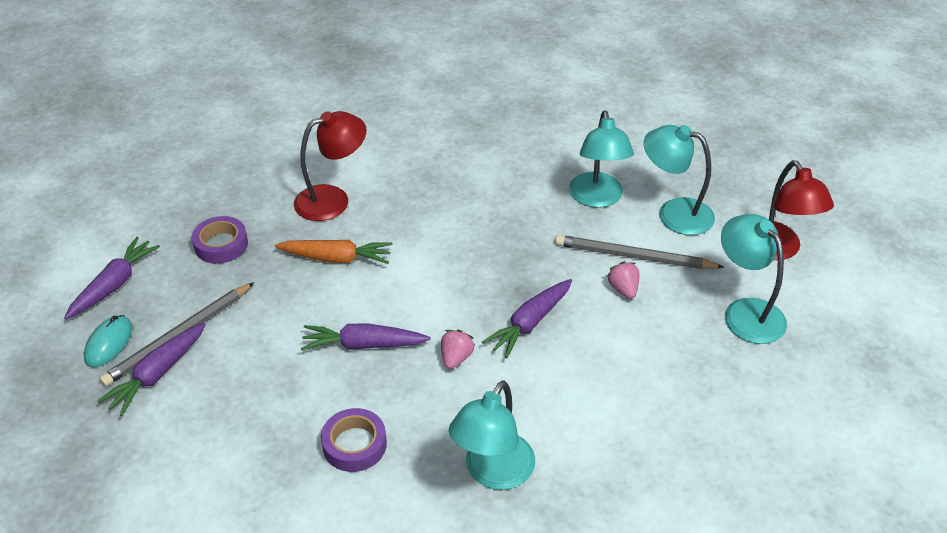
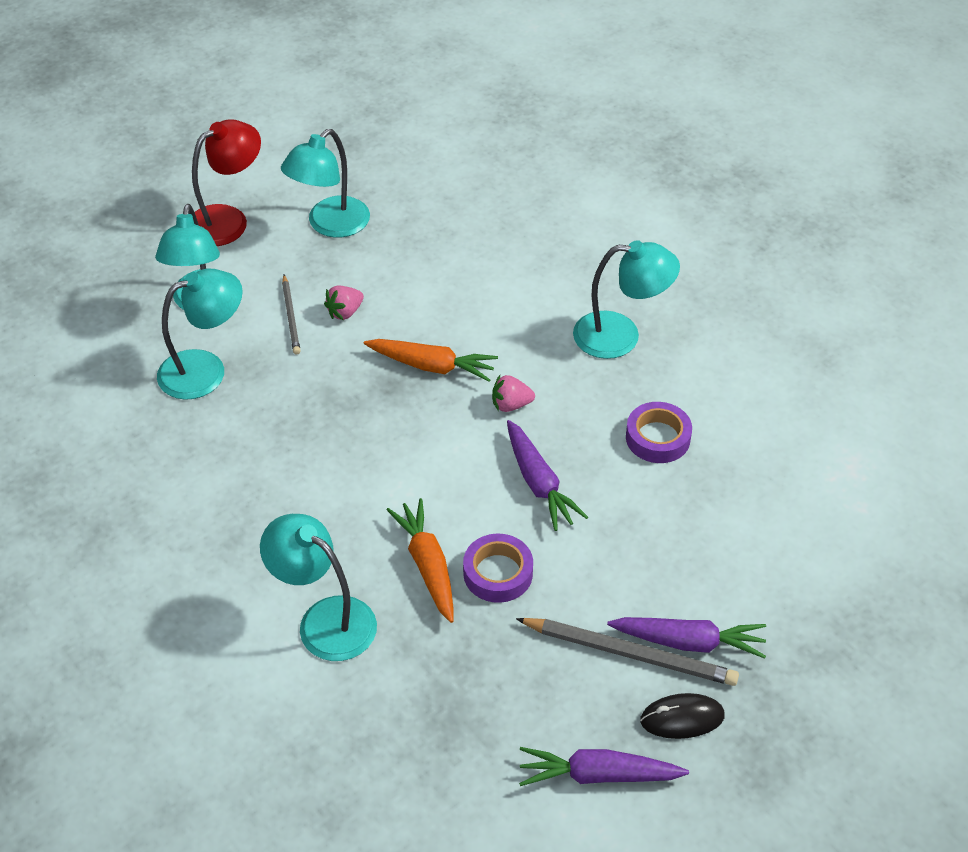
camera: 115 degrees left, 5 degrees up
(109, 343) = (682, 718): turquoise mouse -> black mouse
(221, 245) = (468, 697): purple tape -> purple tape (498, 573)
(333, 199) = (325, 619): red lamp -> turquoise lamp
(530, 323) = (432, 366): purple carrot -> orange carrot
(633, 256) = (291, 316): grey pencil -> grey pencil, size x0.59

